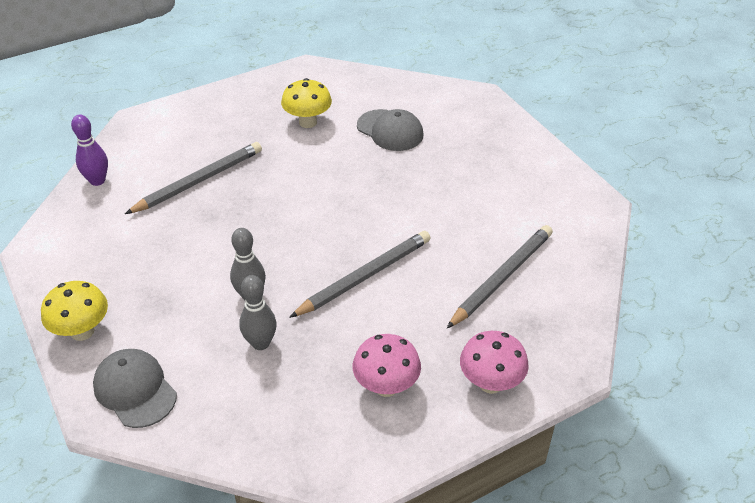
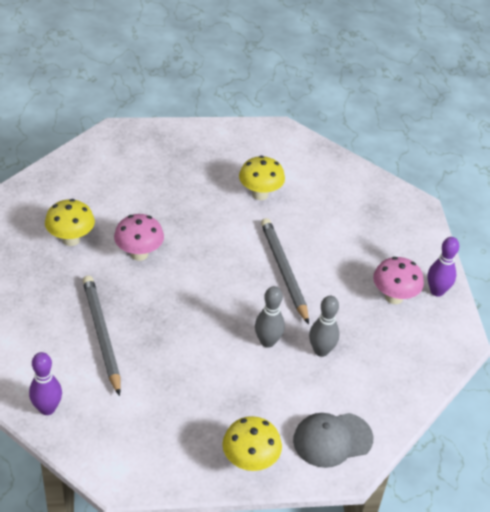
camera: 70 degrees left, 0 degrees up
(390, 130) = (122, 196): grey cap -> none
(426, 429) = (437, 291): none -> purple bowling pin
(473, 221) = (260, 194): none -> yellow mushroom
(490, 383) = (413, 247): pink mushroom -> pink mushroom (139, 254)
(501, 278) = (324, 204): grey pencil -> none

